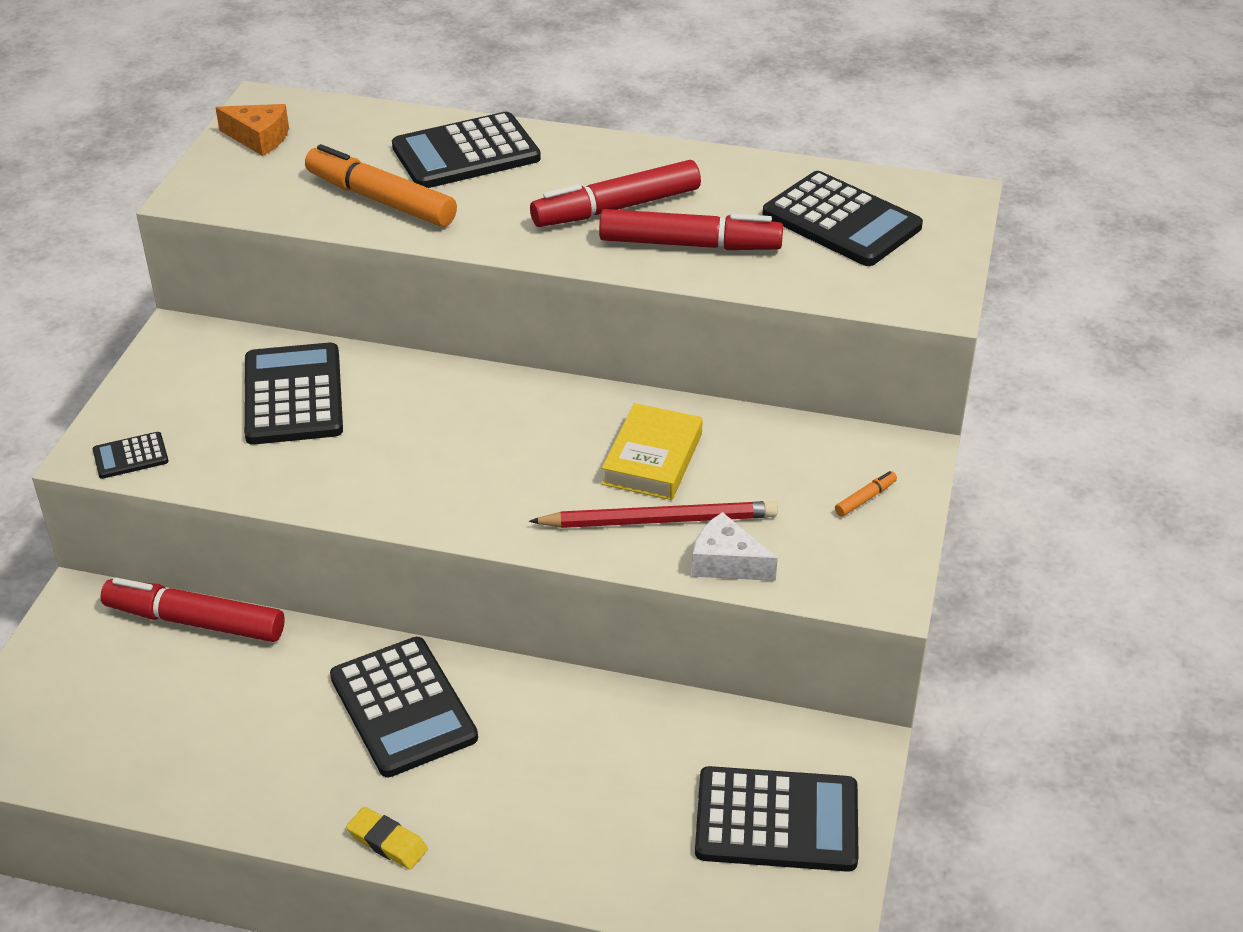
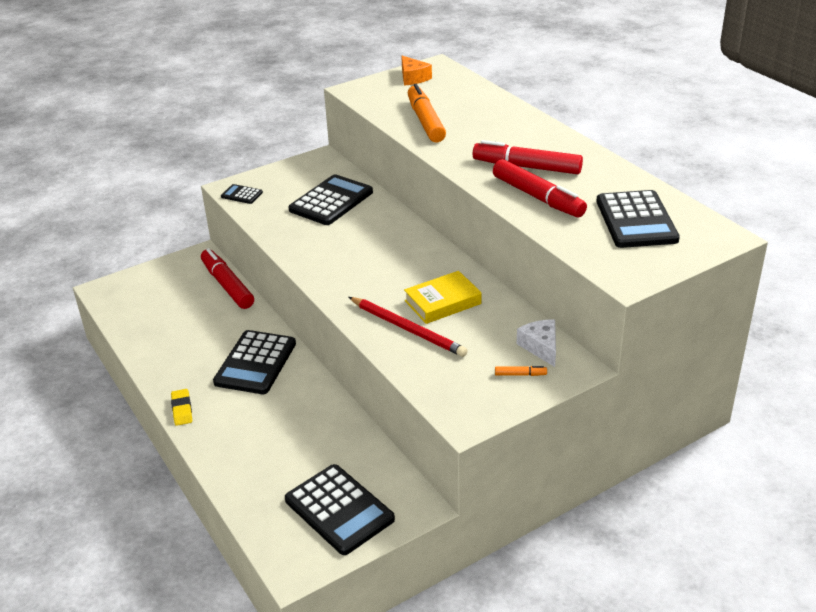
camera: 45 degrees right, 5 degrees down
(466, 153) = (492, 117): black calculator -> none
(726, 562) = (411, 363): white cheese -> white cheese (540, 347)

